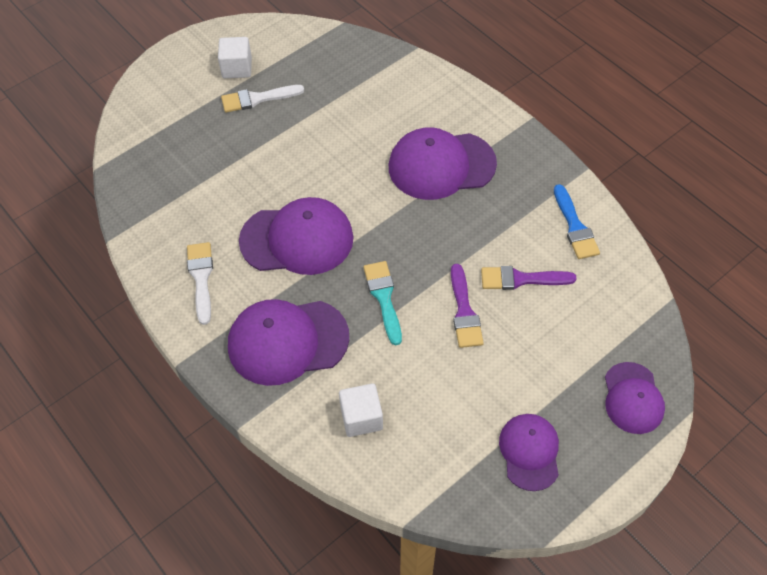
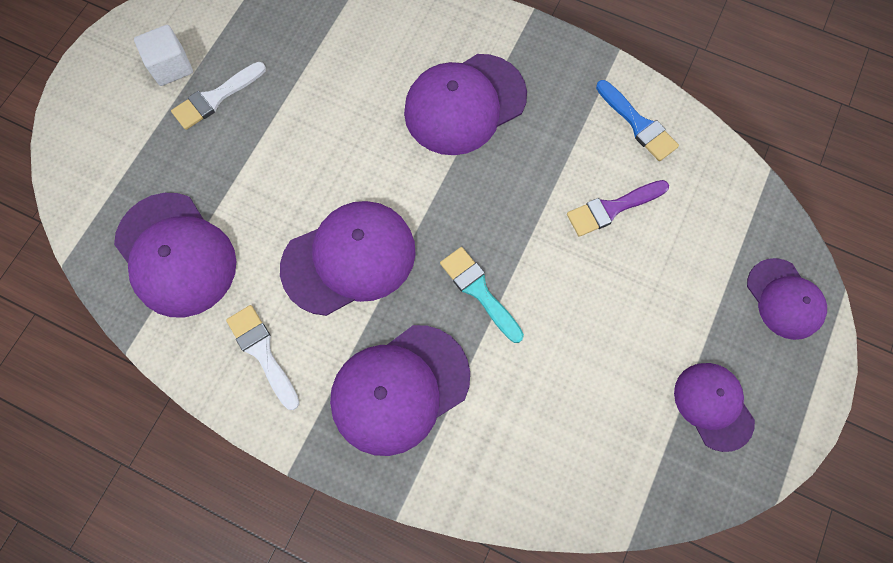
camera: 25 degrees left, 15 degrees up
(175, 191) = (176, 255): none -> purple cap
(361, 417) = (524, 445): white cube -> none
(464, 311) = (572, 271): purple brush -> none

